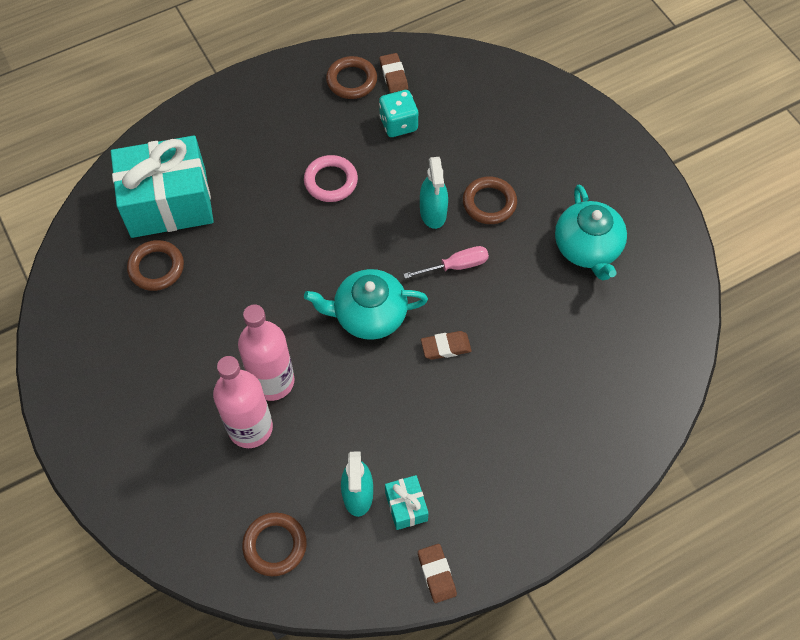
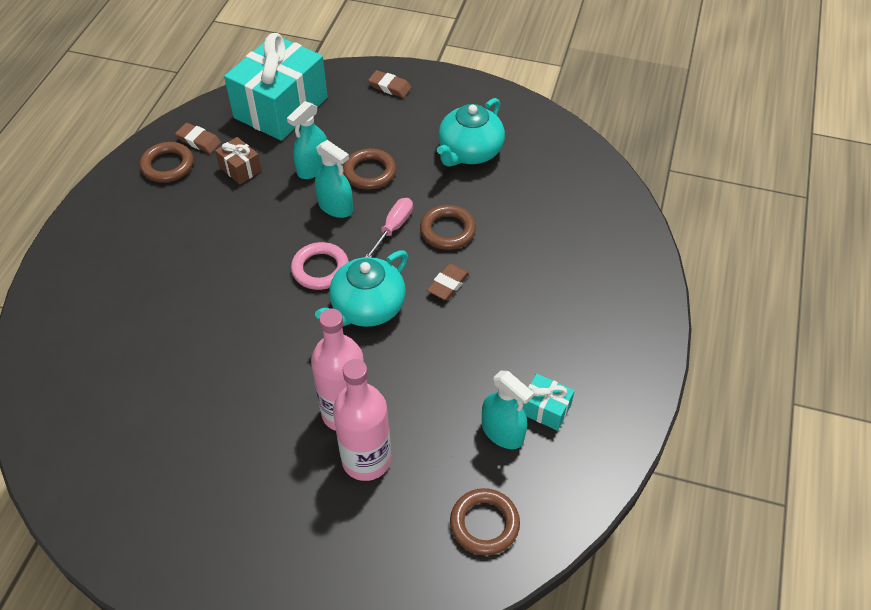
camera: 45 degrees left, 10 degrees down
(156, 268) = (146, 412): brown ring -> brown ring (447, 230)
(168, 203) = (102, 357): turquoise gift -> turquoise gift (281, 108)
(331, 181) = (230, 242): pink ring -> pink ring (320, 269)
(398, 124) = (240, 169): turquoise dice -> brown gift
(436, 574) = (618, 433): brown eraser -> brown eraser (390, 87)
(451, 165) = (313, 168): none -> turquoise spray bottle
(587, 248) = (469, 152): turquoise teapot -> turquoise teapot turned 90 degrees clockwise

